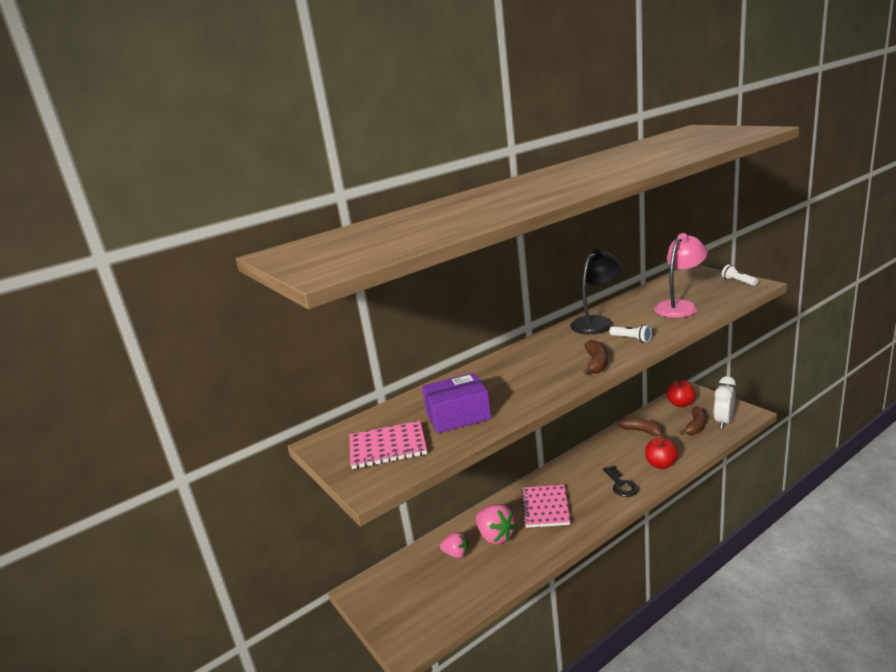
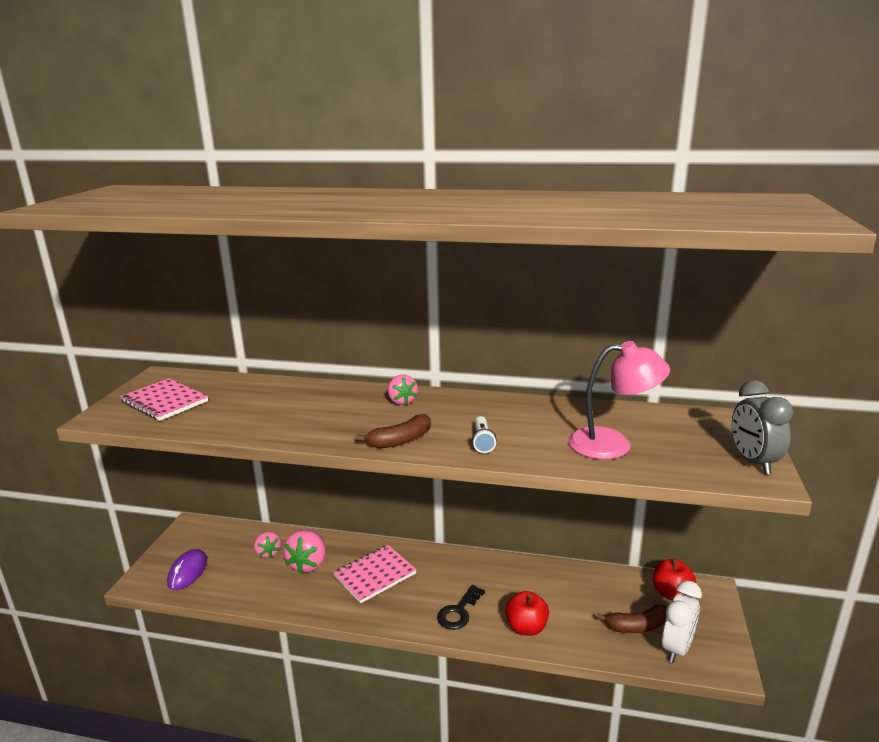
camera: 45 degrees right, 0 degrees up
(427, 611) = (188, 572): none -> purple mouse
(458, 415) = (236, 410): purple box -> none
(538, 350) = (402, 401): none -> pink strawberry
(597, 322) = (505, 409): black lamp -> none
(642, 431) = (576, 585): brown banana -> none
(723, 422) = (676, 648): white clock -> white clock turned 135 degrees clockwise
(738, 282) = (753, 462): white flashlight -> grey clock

